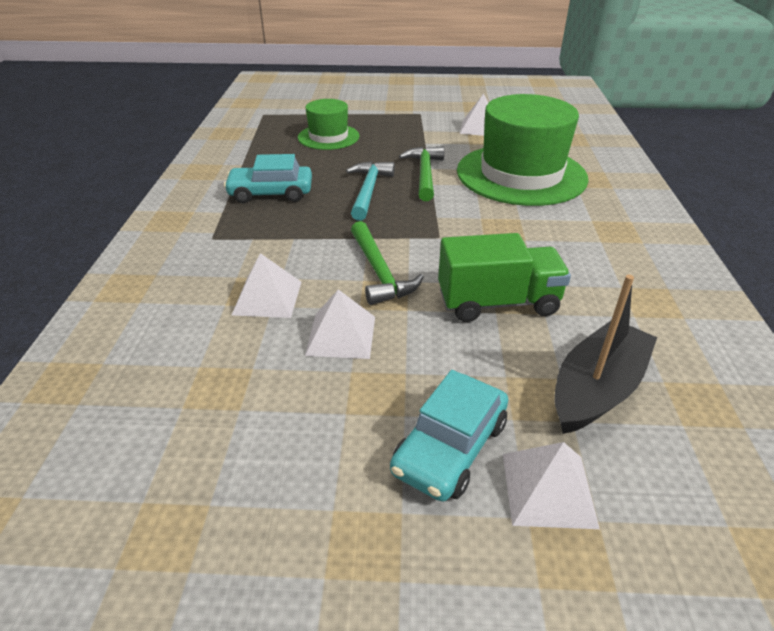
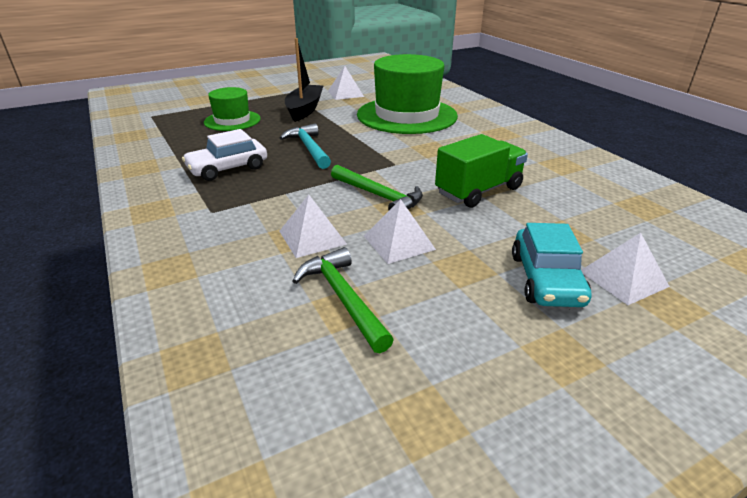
camera: 30 degrees left, 5 degrees down
(271, 193) = (228, 168): turquoise car -> white car
(424, 174) = (339, 129): green hammer -> green hammer (343, 298)
(596, 389) = (586, 218): black boat -> black boat (305, 109)

